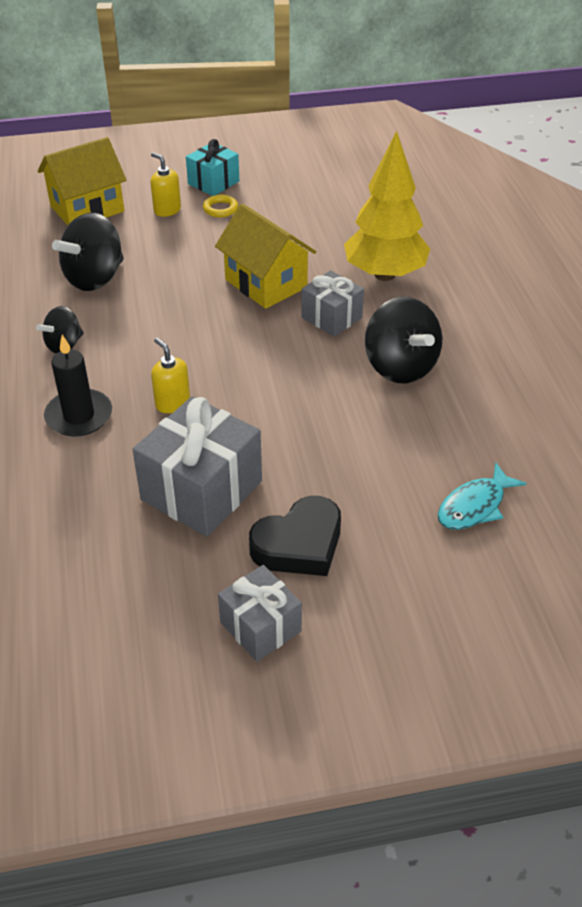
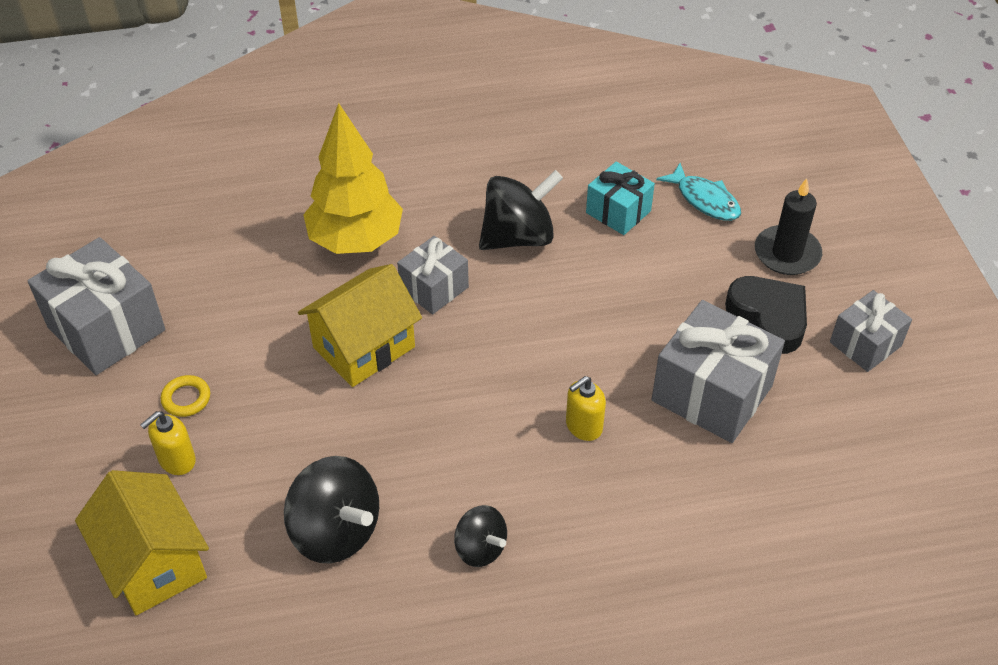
camera: 90 degrees left, 5 degrees up
(79, 416) = (610, 515): black candle -> black candle (787, 253)
(213, 182) = (114, 410): turquoise gift -> turquoise gift (618, 212)
(286, 172) = (106, 328): none -> grey gift

